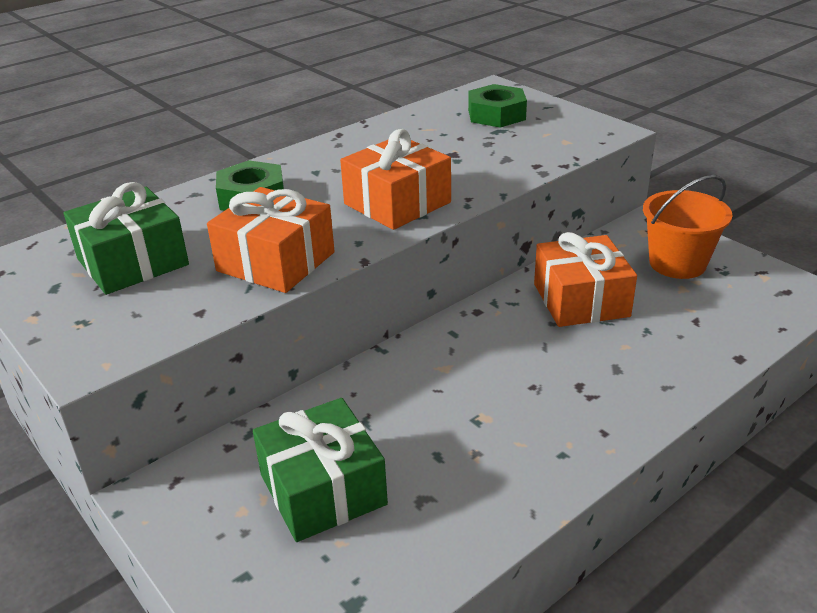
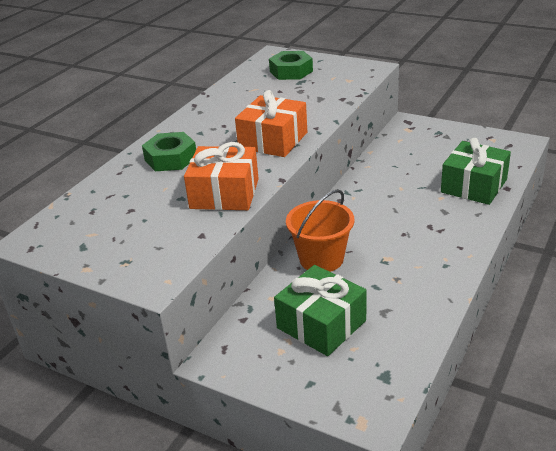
camera: 20 degrees left, 0 degrees up
(133, 262) = (124, 217): green gift -> green gift (474, 186)
(581, 300) = (398, 178): orange gift -> none
(677, 263) = (440, 143): orange bucket -> orange bucket (321, 259)

